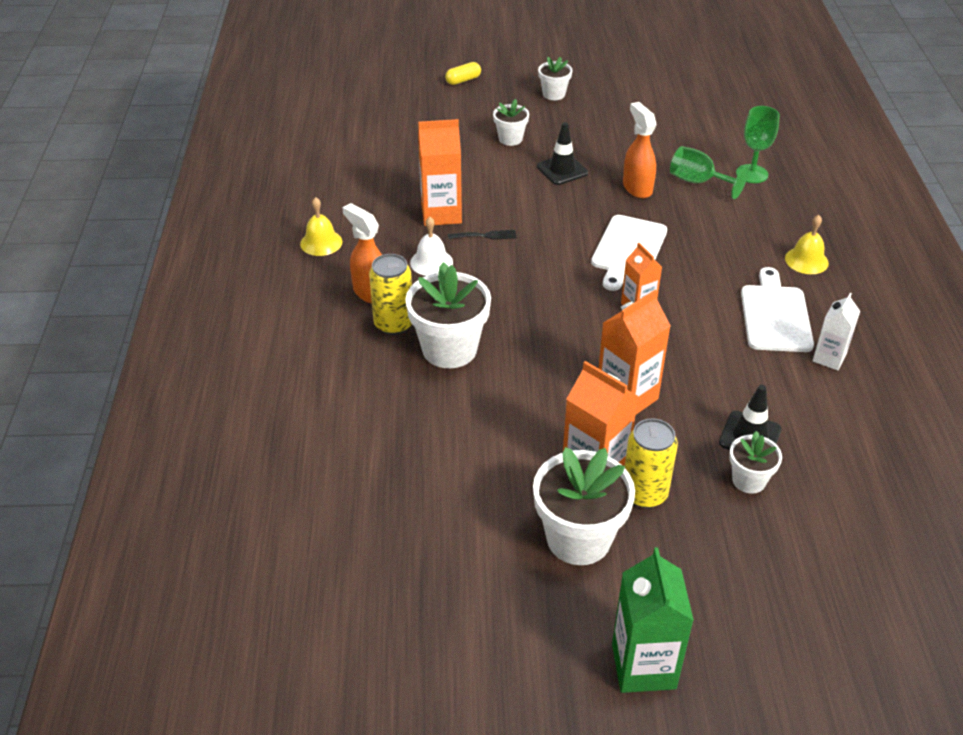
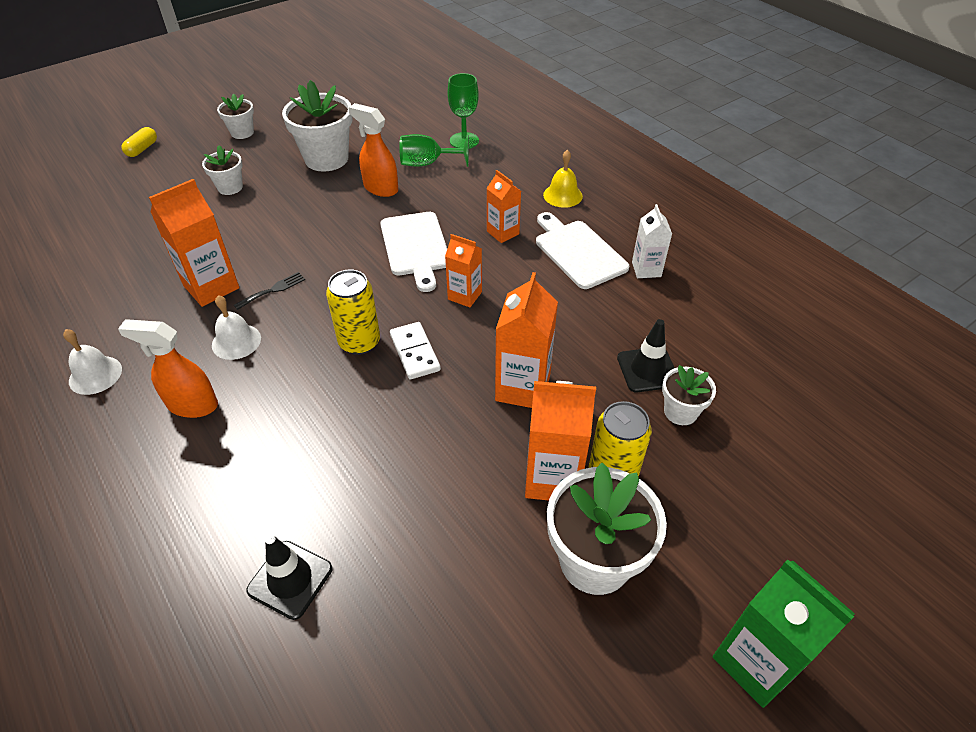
camera: 35 degrees left, 5 degrees up
(321, 242) = (95, 375): yellow bell -> white bell
(393, 324) = (242, 427): yellow can -> yellow can (359, 342)
(449, 349) = (321, 425): white flower pot -> white flower pot (326, 159)
(560, 331) = (415, 352): none -> white domino
(562, 170) = (301, 198): black traffic cone -> black traffic cone (290, 579)
(717, 270) = (503, 233): none -> orange carton

